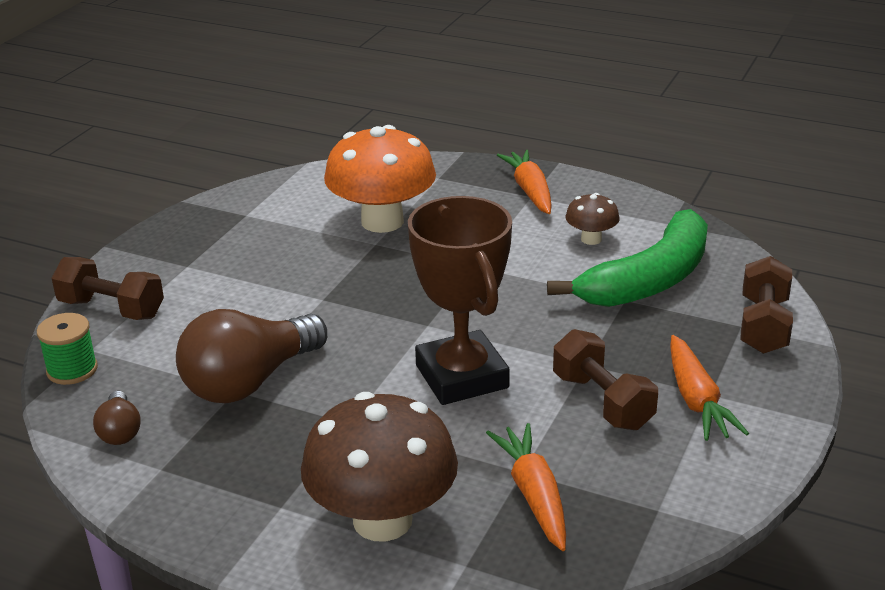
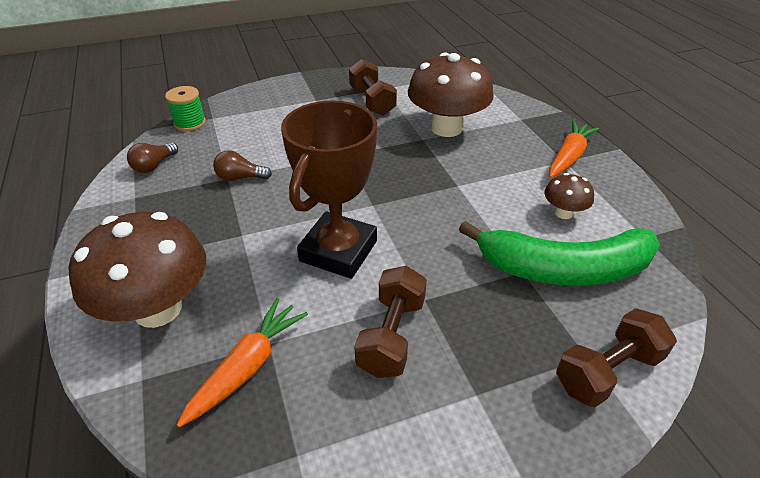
camera: 45 degrees right, 10 degrees up
(111, 309) = (252, 103): brown dumbbell -> brown dumbbell (372, 101)
(249, 381) = (240, 178): brown light bulb -> brown light bulb, size x0.47
(382, 221) = (446, 128): orange mushroom -> brown mushroom
(696, 400) = (458, 390): orange carrot -> none

